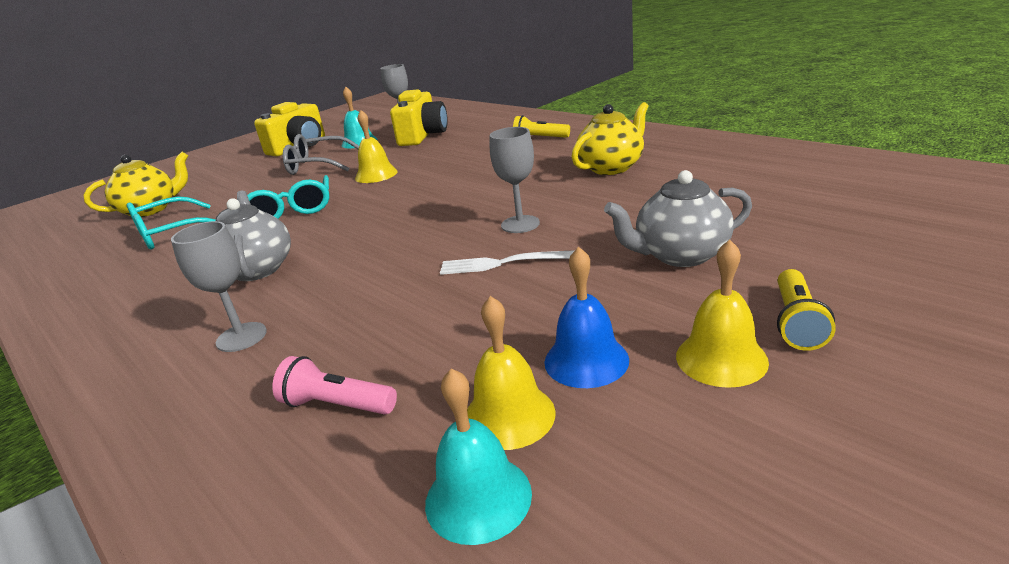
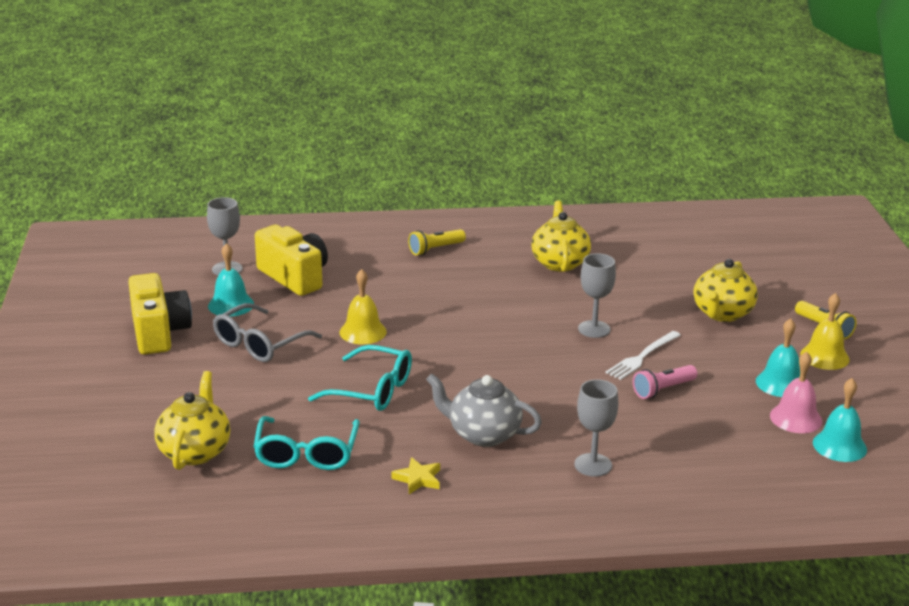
camera: 55 degrees left, 0 degrees up
(156, 279) = (418, 479): none -> yellow star
(337, 405) = (722, 456): pink flashlight -> pink flashlight (663, 390)
(509, 415) = (796, 418): yellow bell -> pink bell
(586, 360) = (780, 383): blue bell -> turquoise bell
(680, 255) = (722, 314): grey teapot -> yellow teapot

